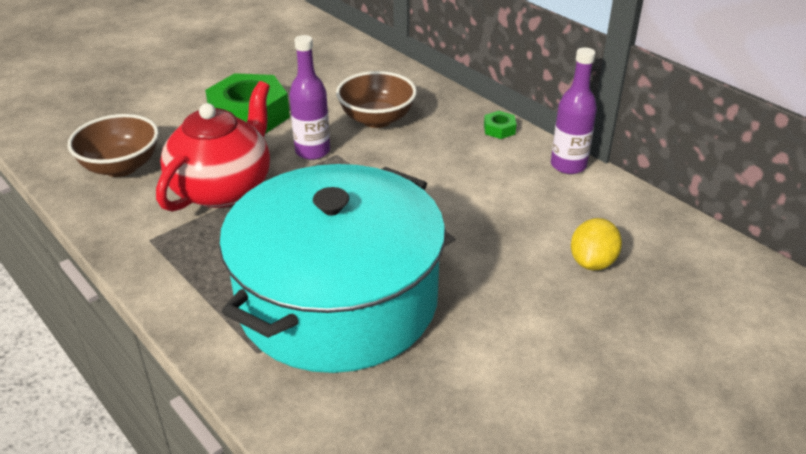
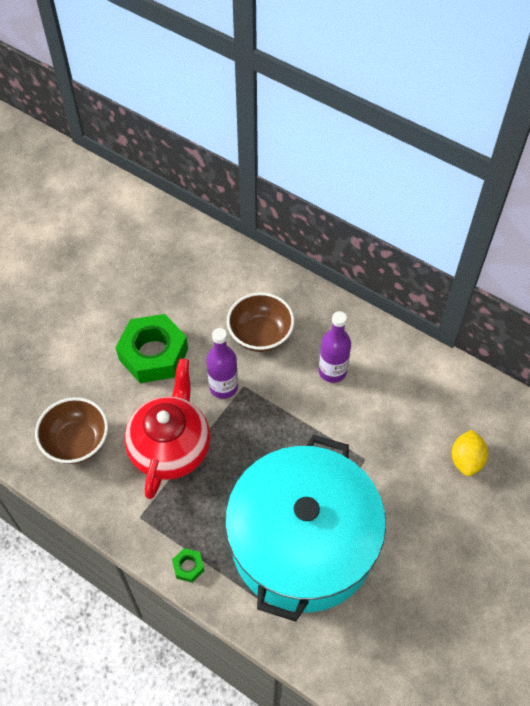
camera: 15 degrees left, 20 degrees up
(499, 129) = (362, 326): green nut -> green nut (188, 566)
(568, 165) = (425, 358): purple bottle -> purple bottle (332, 371)

